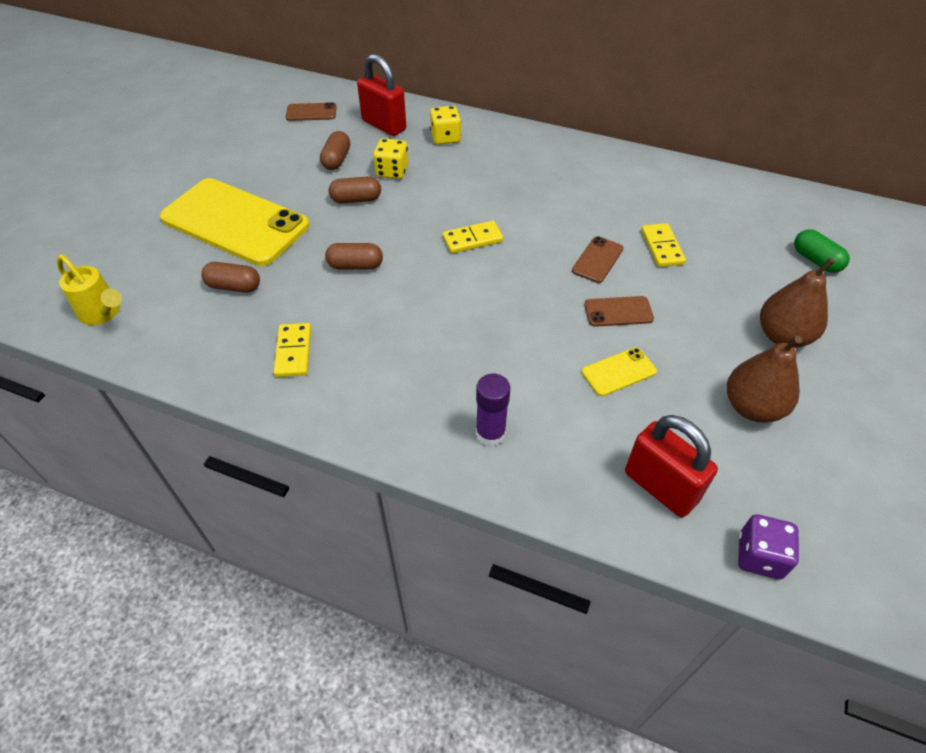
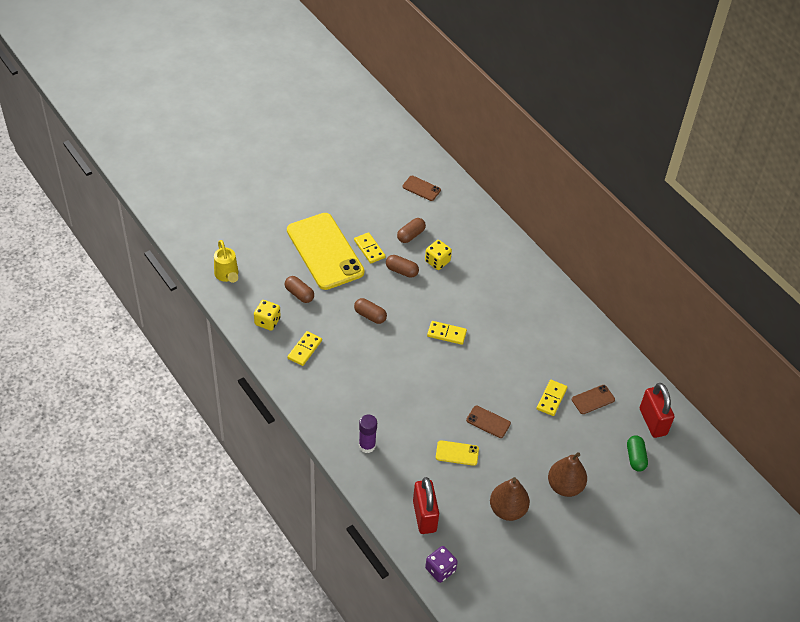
camera: 30 degrees right, 0 degrees up
(295, 195) = (369, 249): none -> yellow domino
(384, 125) = (459, 222): red padlock -> red padlock (652, 422)
(445, 138) = (489, 252): yellow dice -> yellow dice (267, 321)
(597, 260) = (506, 385): brown phone -> brown phone (593, 399)

